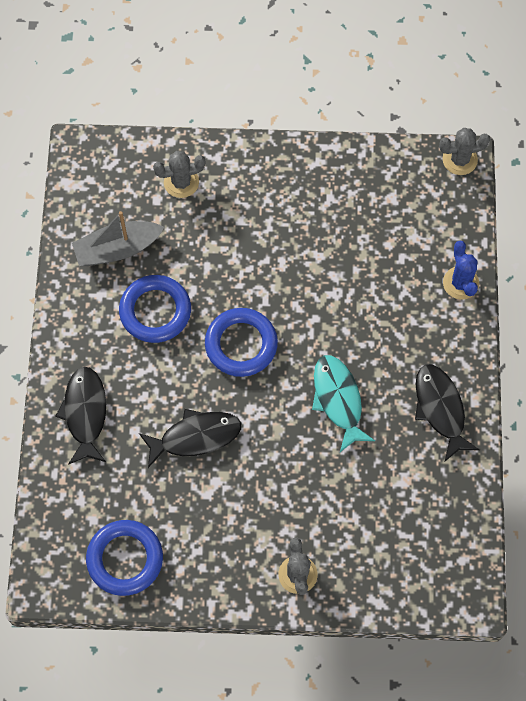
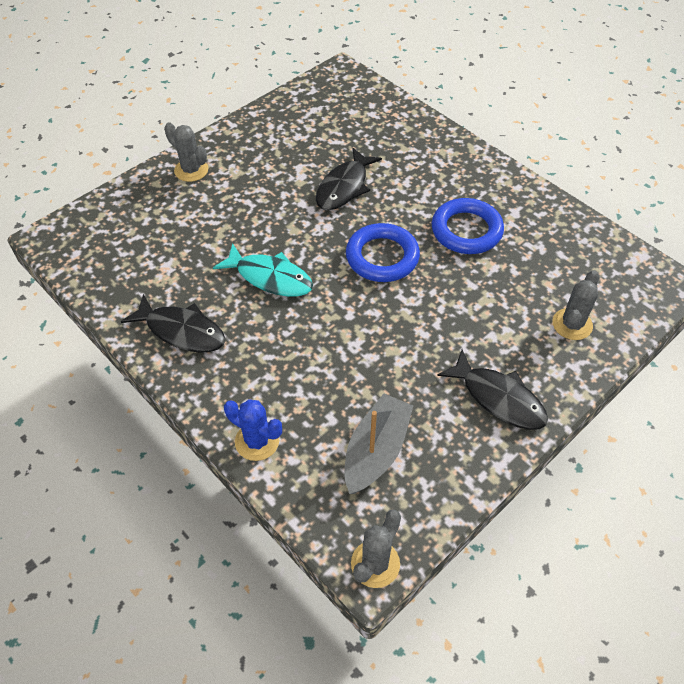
camera: 135 degrees right, 15 degrees down
(85, 413) = (429, 150): black fish -> black fish (498, 398)
(117, 249) = (545, 245): grey boat -> grey boat (376, 451)
(125, 559) = (310, 109): blue ring -> none

